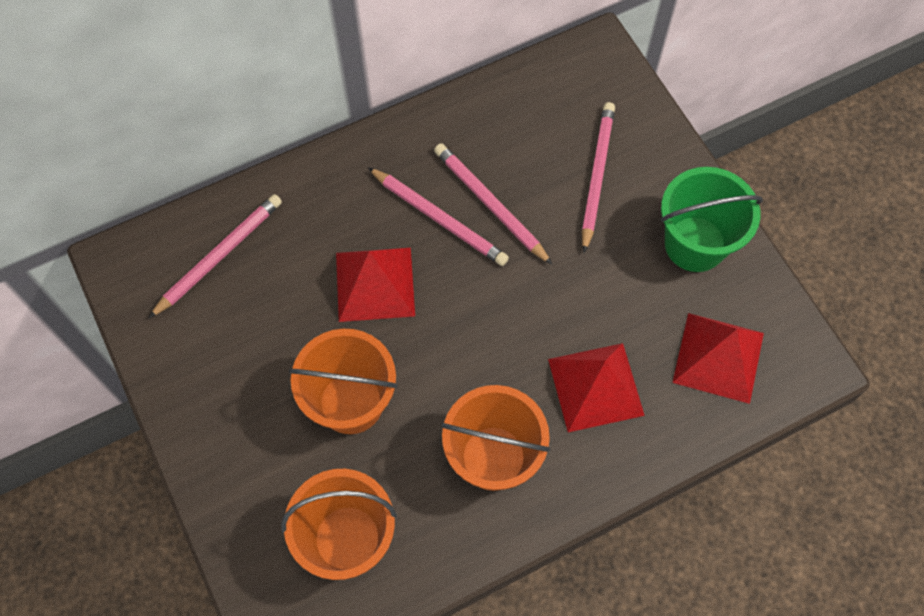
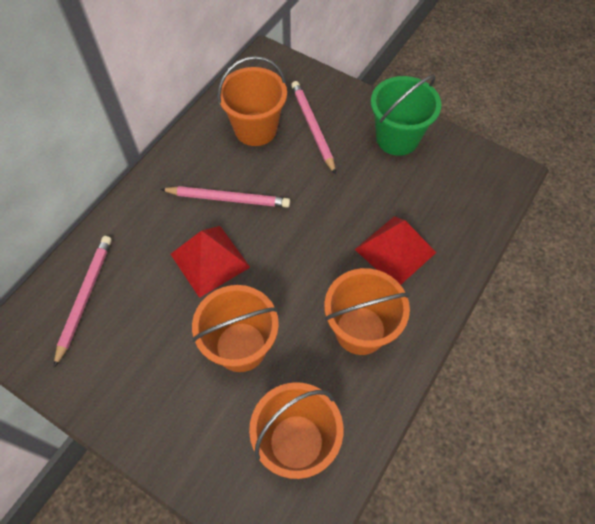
camera: 30 degrees left, 5 degrees down
(490, 204) = (256, 174): pink pencil -> none
(525, 143) = (255, 129): none -> orange bucket
(718, 357) = (455, 195): red pyramid -> none

